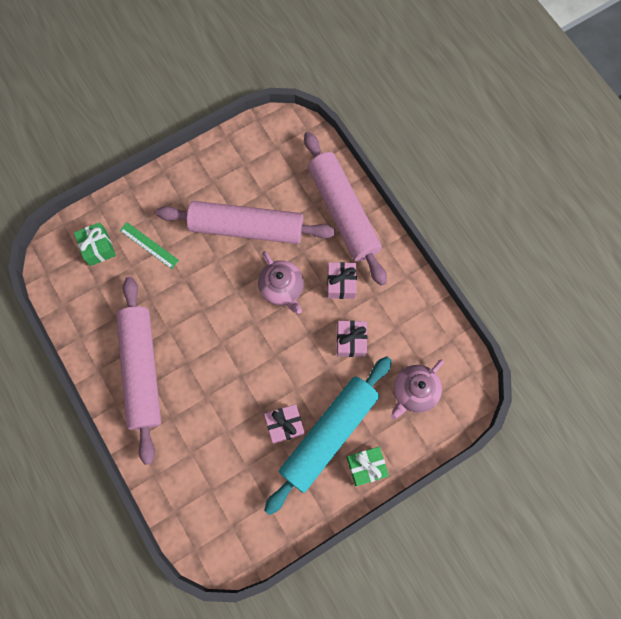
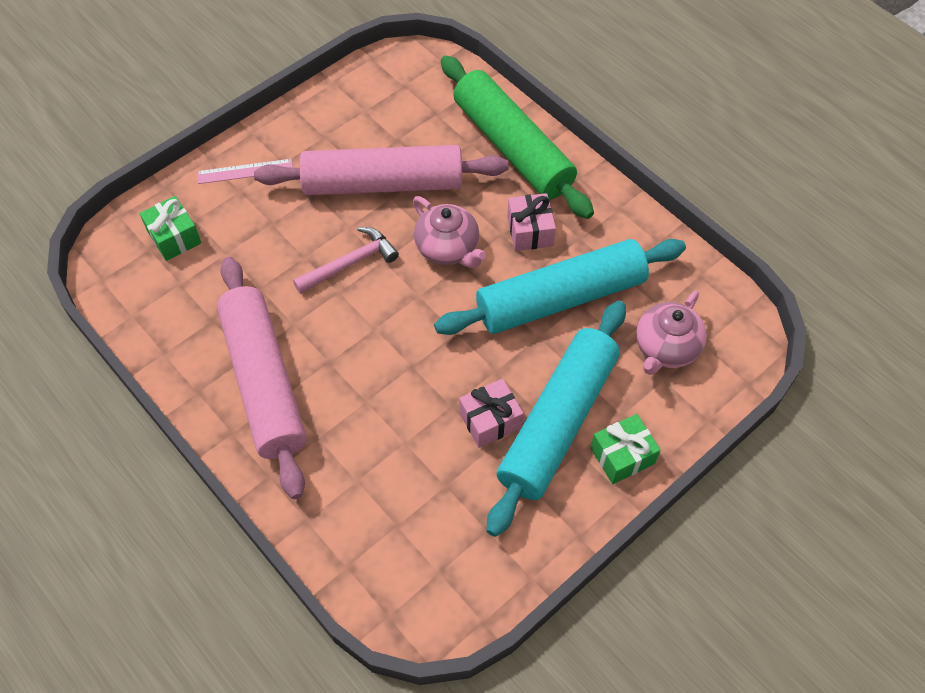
camera: 10 degrees left, 15 degrees down
(149, 245) = (247, 224): green ruler -> none
(153, 202) = (245, 171): none -> pink ruler
(213, 288) = (350, 263): none -> pink hammer
(343, 212) = (513, 147): pink rolling pin -> green rolling pin
(351, 341) = (560, 299): pink gift -> turquoise rolling pin

